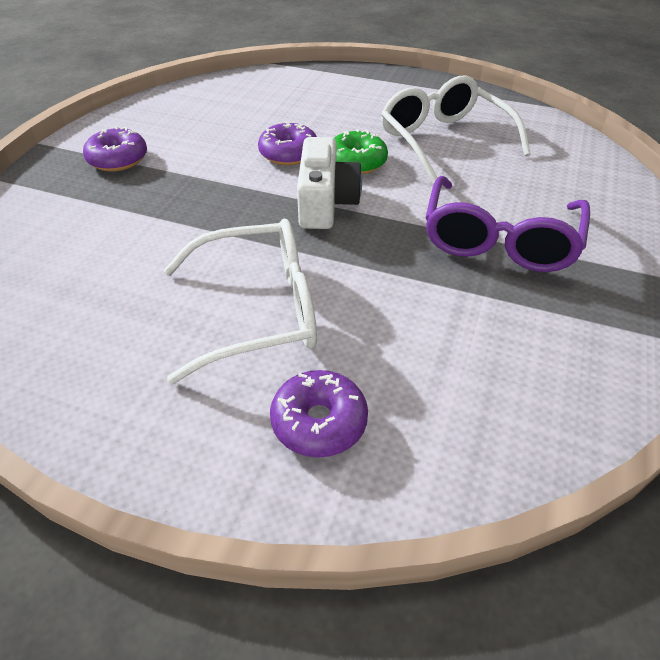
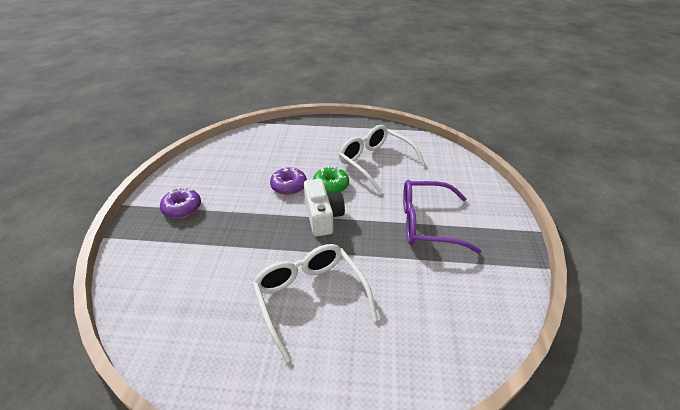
camera: 15 degrees left, 5 degrees down
(259, 310) = (310, 297): white glasses -> white glasses turned 90 degrees counterclockwise
(319, 422) = (369, 361): purple donut -> none
(499, 241) = (426, 223): purple glasses -> purple glasses turned 90 degrees clockwise

